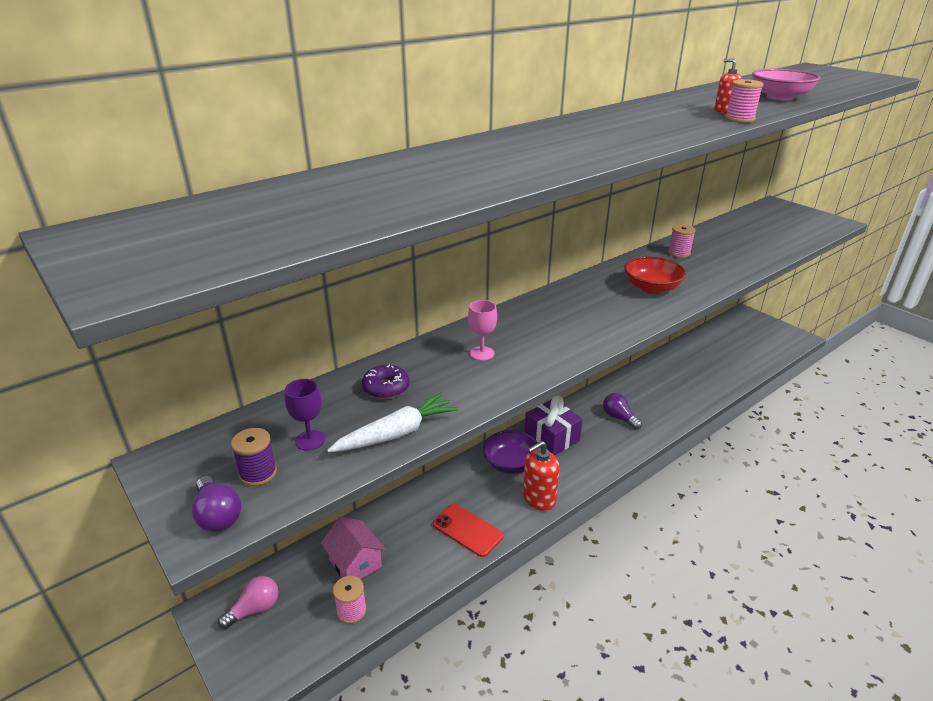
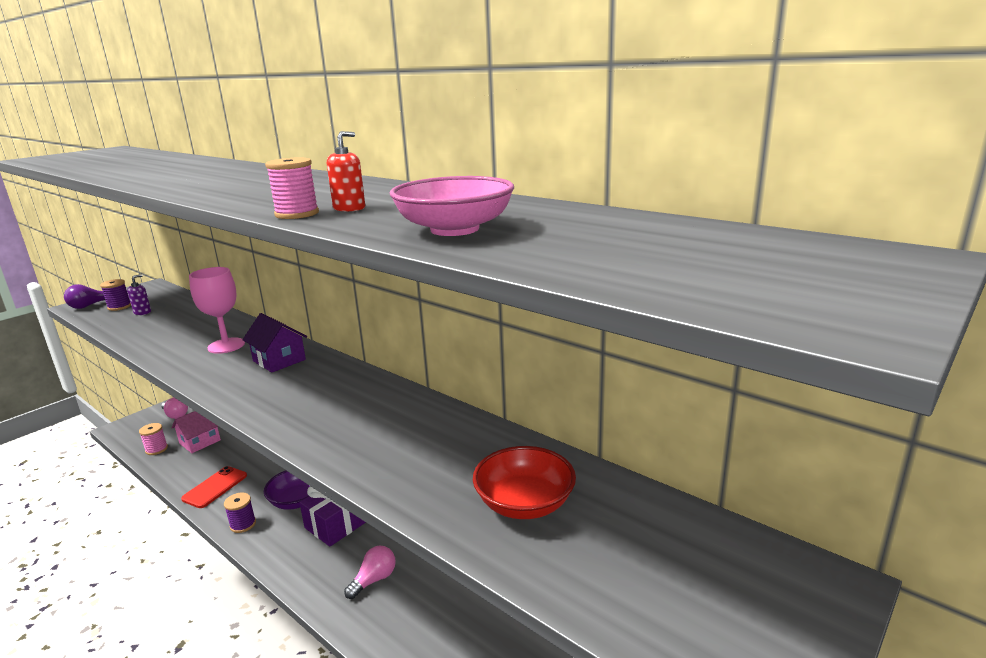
camera: 80 degrees right, 10 degrees down
(310, 440) = (142, 312): purple goblet -> purple soap dispenser
(386, 388) = (191, 322): purple donut -> none
(396, 433) = (132, 332): white carrot -> none
(482, 353) = (226, 346): pink goblet -> pink goblet, size x1.60
(533, 321) = (279, 360): none -> purple house
(539, 498) = (243, 524): red soap dispenser -> purple spool
(619, 418) = (374, 580): purple light bulb -> pink light bulb
(651, 288) = (350, 421): red bowl -> red bowl (524, 503)
(679, 253) = (469, 441): pink spool -> none

